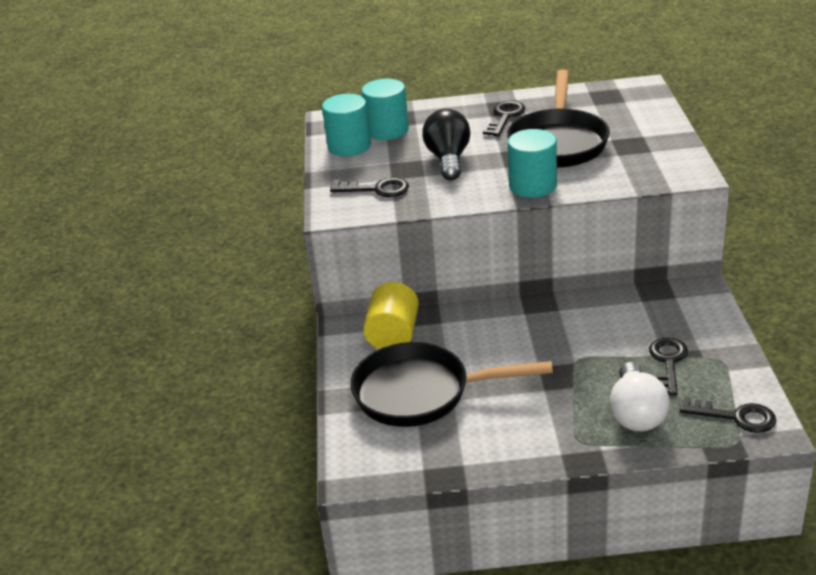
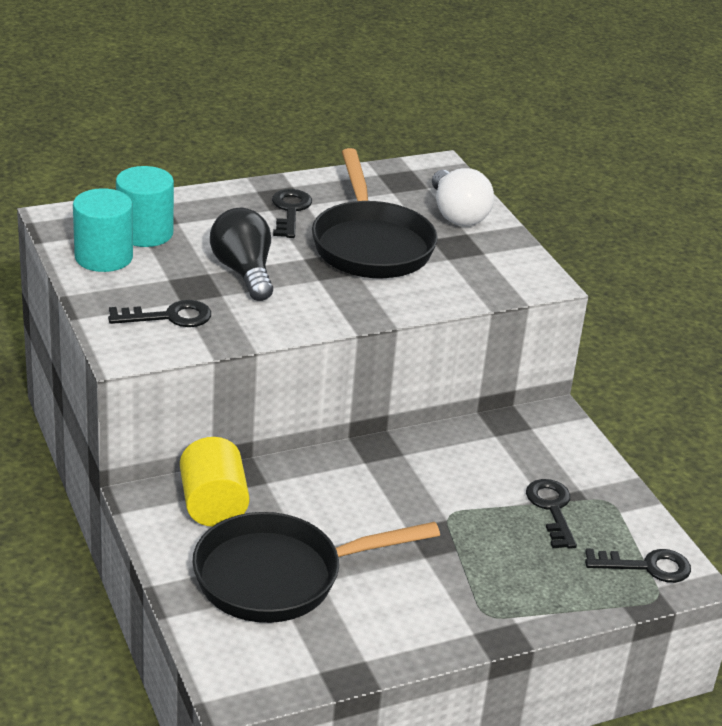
camera: 25 degrees left, 0 degrees up
(533, 186) = (364, 304): turquoise cylinder -> none
(636, 413) = (539, 574): white light bulb -> white light bulb (457, 214)

